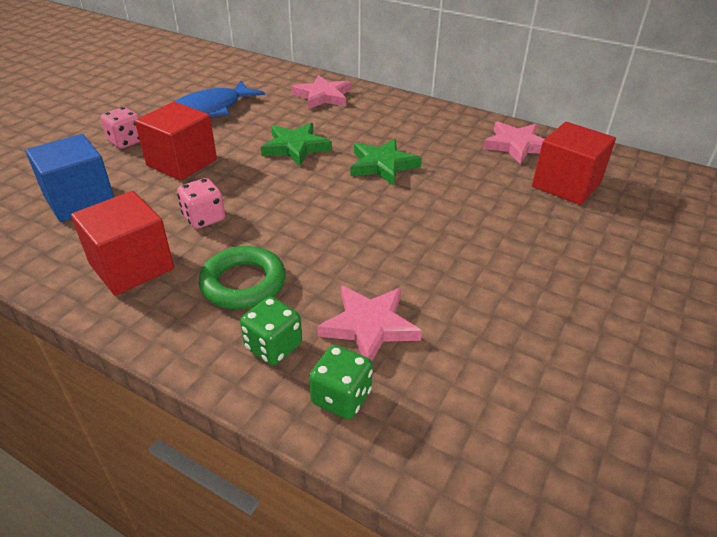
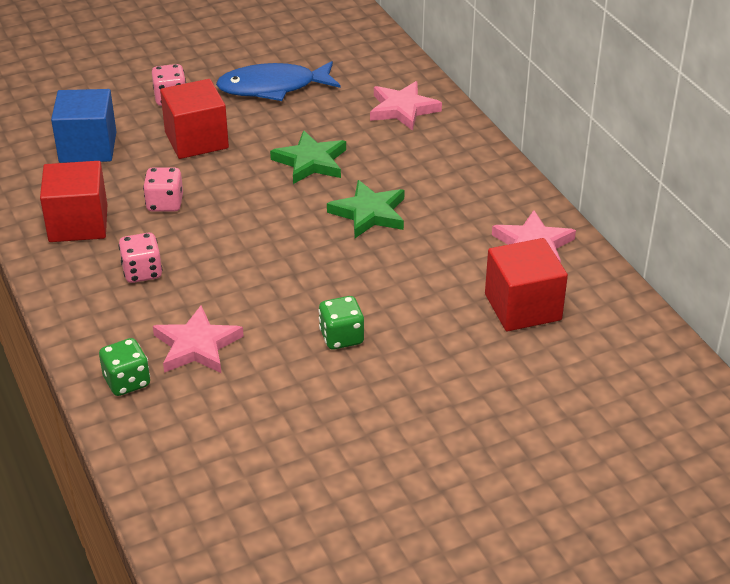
camera: 35 degrees right, 0 degrees up
(243, 283) = (142, 272): green ring -> pink dice
(273, 346) = (117, 328): green dice -> green dice (341, 337)

